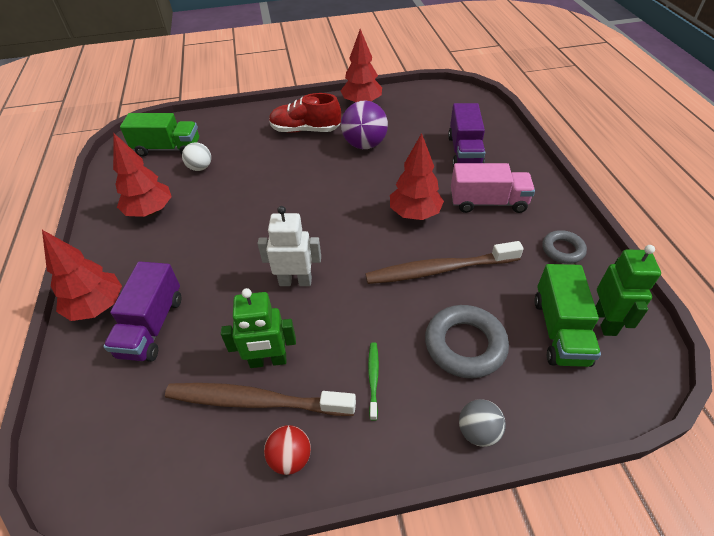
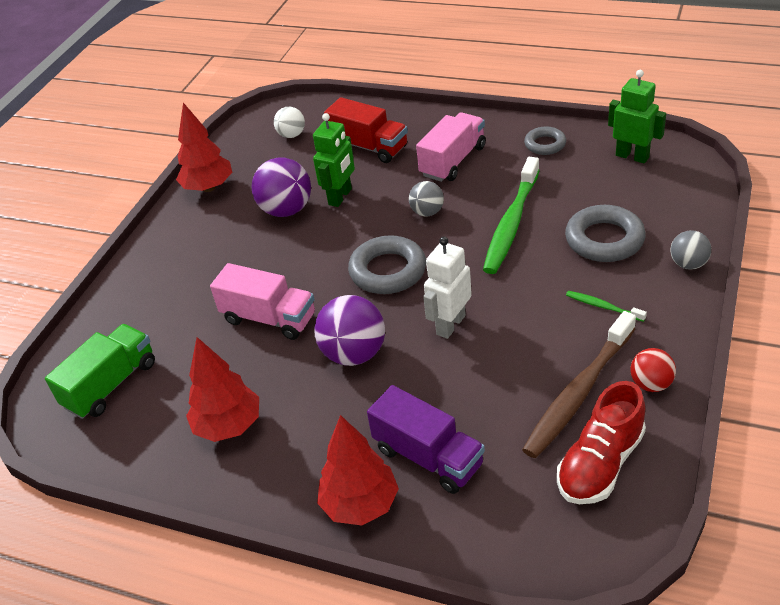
camera: 55 degrees left, 5 degrees down
(200, 168) = (187, 360): white ball -> white ball (292, 135)
(239, 241) = (354, 354): none -> purple ball
(254, 185) = (269, 318): none -> pink truck
(268, 361) = (538, 372): green robot -> green robot (340, 197)
(305, 130) = (210, 248): red shoe -> red shoe (600, 464)
(334, 221) = (388, 271): none -> grey ring
(415, 214) = (427, 212): red tree -> grey ball
(439, 270) = (511, 223): brown toothbrush -> green toothbrush
(464, 152) = (369, 147): purple truck -> red truck
(560, 330) = (625, 183): green truck -> none

